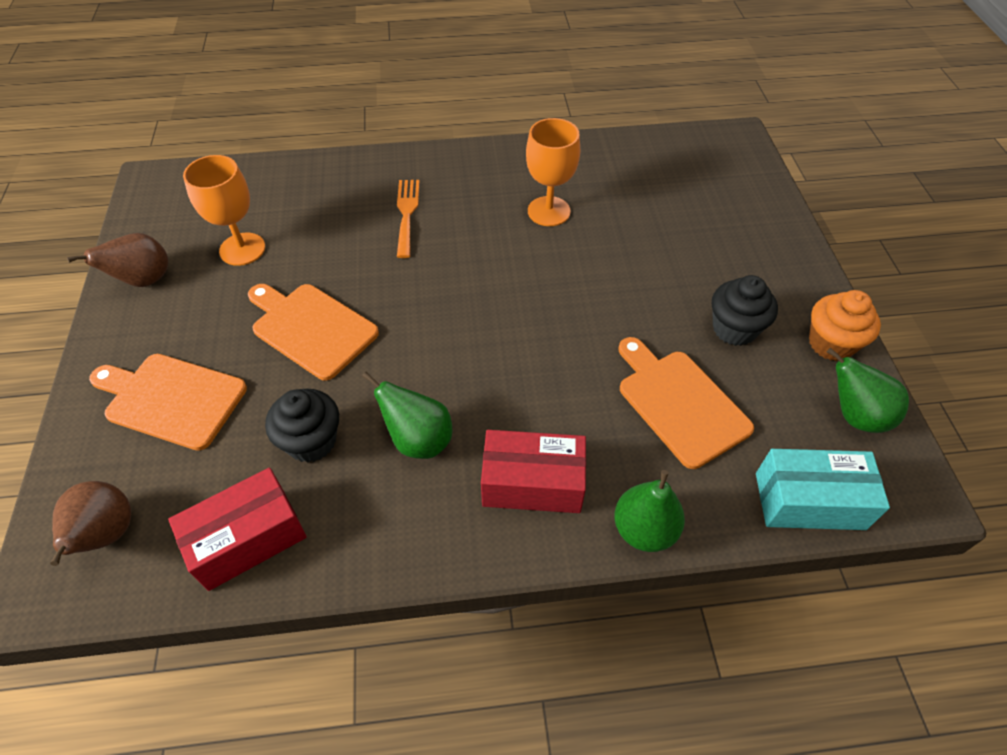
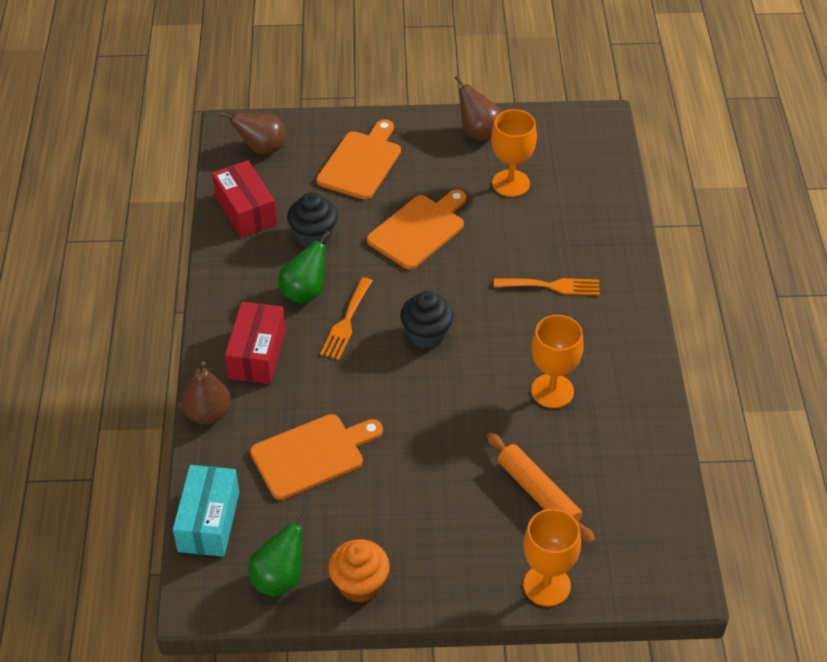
camera: 95 degrees right, 5 degrees down
(469, 389) = (346, 322): none -> orange fork
(644, 529) = (208, 414): green pear -> brown pear
(674, 218) = (538, 493): none -> orange rolling pin
(734, 329) = (386, 512): black cupcake -> black cupcake (426, 335)
(772, 211) = (546, 585): none -> orange goblet

